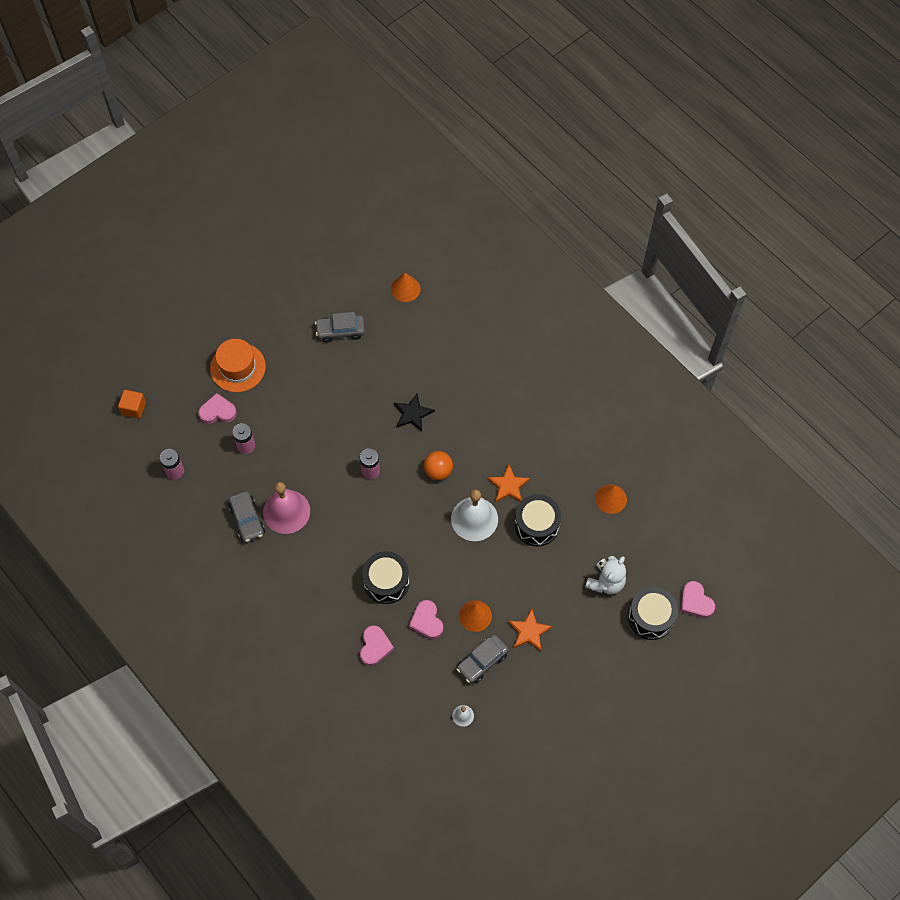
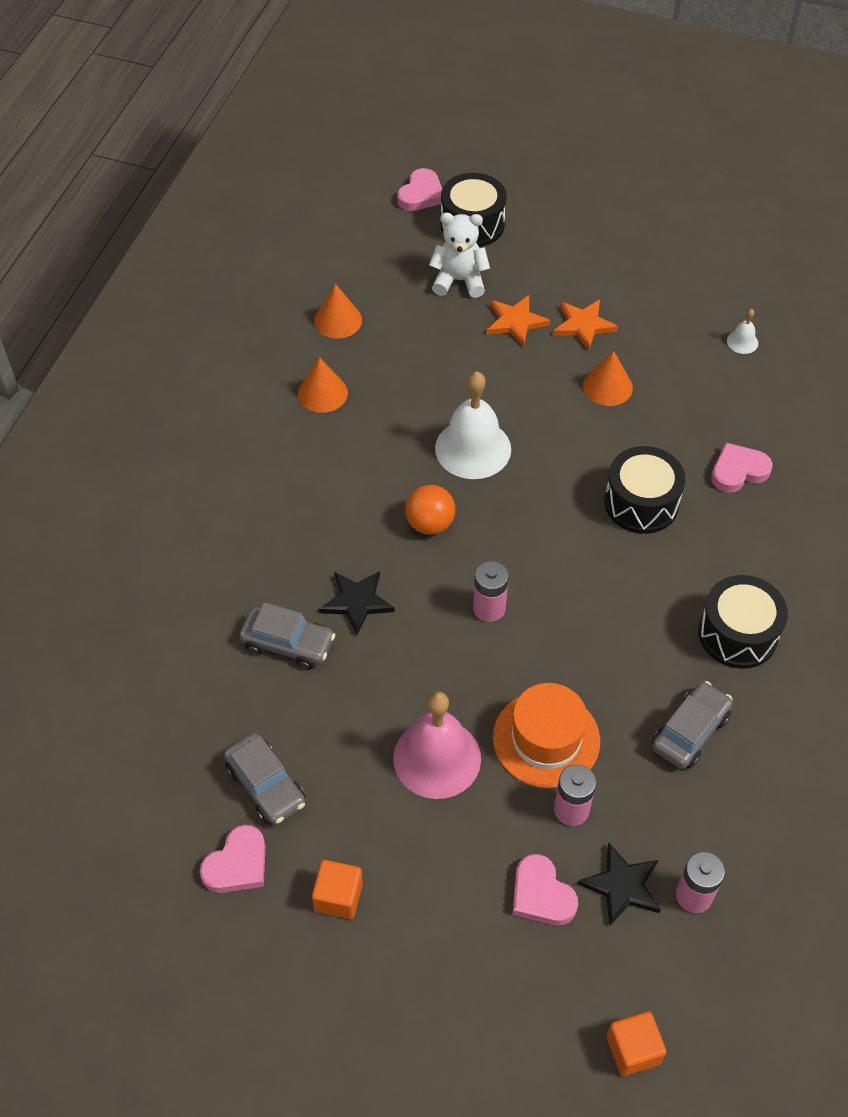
camera: 120 degrees left, 10 degrees down
(199, 445) = (622, 886): none -> black star
(238, 367) = (437, 914): orange hat -> orange hat (546, 739)
(271, 335) = (338, 897): none -> orange cube
(286, 511) = (636, 685): pink bell -> pink bell (437, 758)
(405, 289) = (125, 730): orange cone -> orange cone (322, 393)
(427, 621) = (657, 433): pink heart -> pink heart (237, 864)
(482, 661) = (660, 353): grey car -> grey car (288, 644)
(508, 485) = (395, 433): orange star -> orange star (515, 322)
(536, 525) = (432, 378): black drum -> black drum (737, 634)

